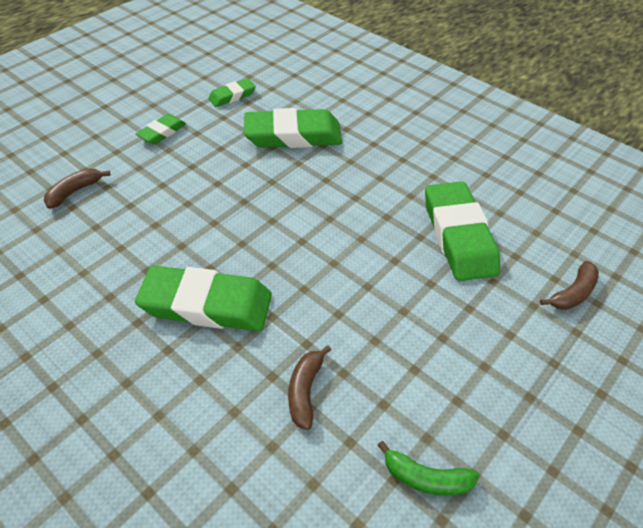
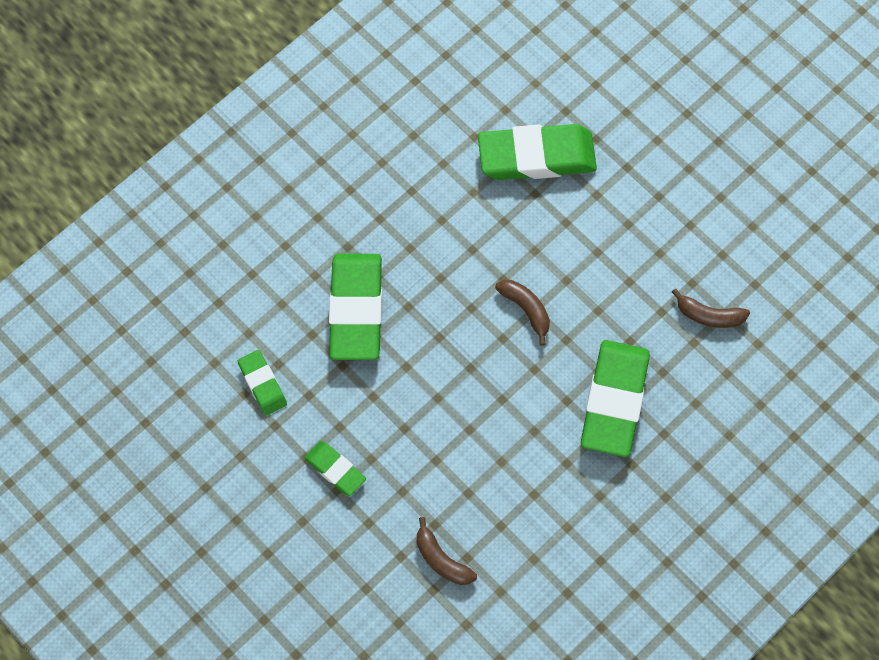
camera: 85 degrees left, 20 degrees up
(426, 478) = (784, 233): green banana -> none
(572, 293) = (614, 75): brown banana -> brown banana (526, 309)

